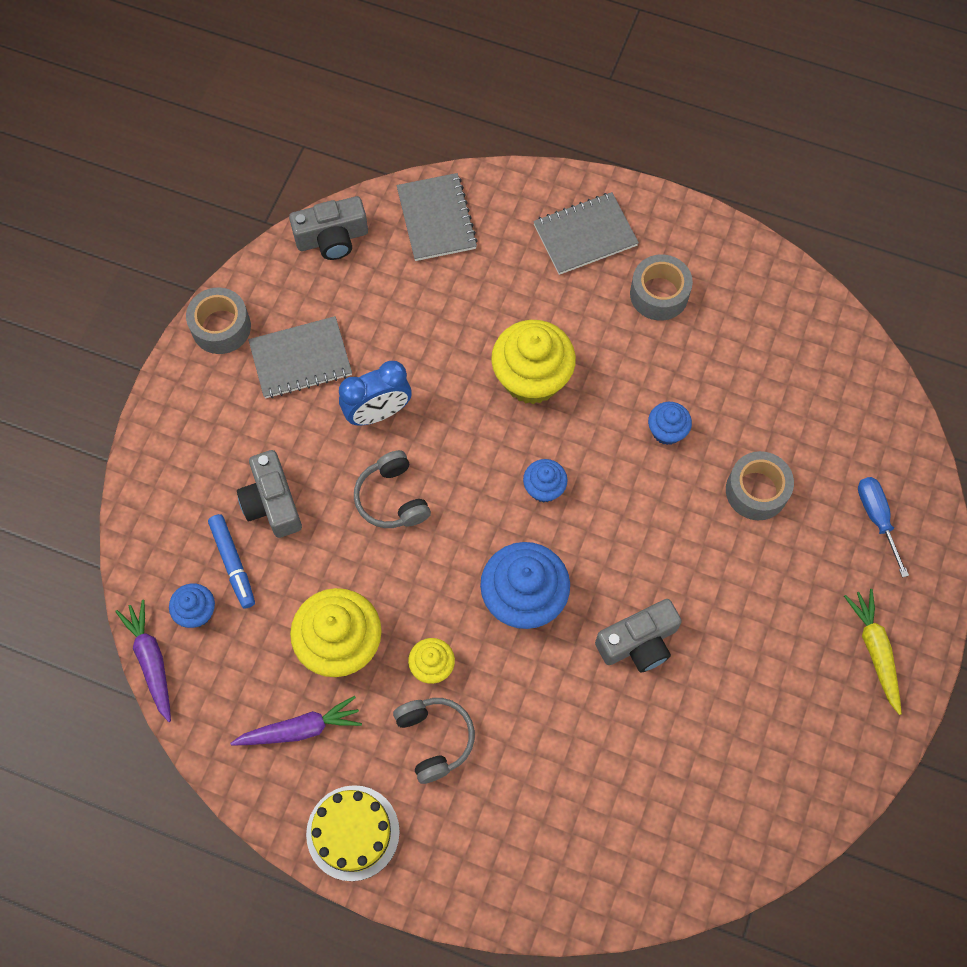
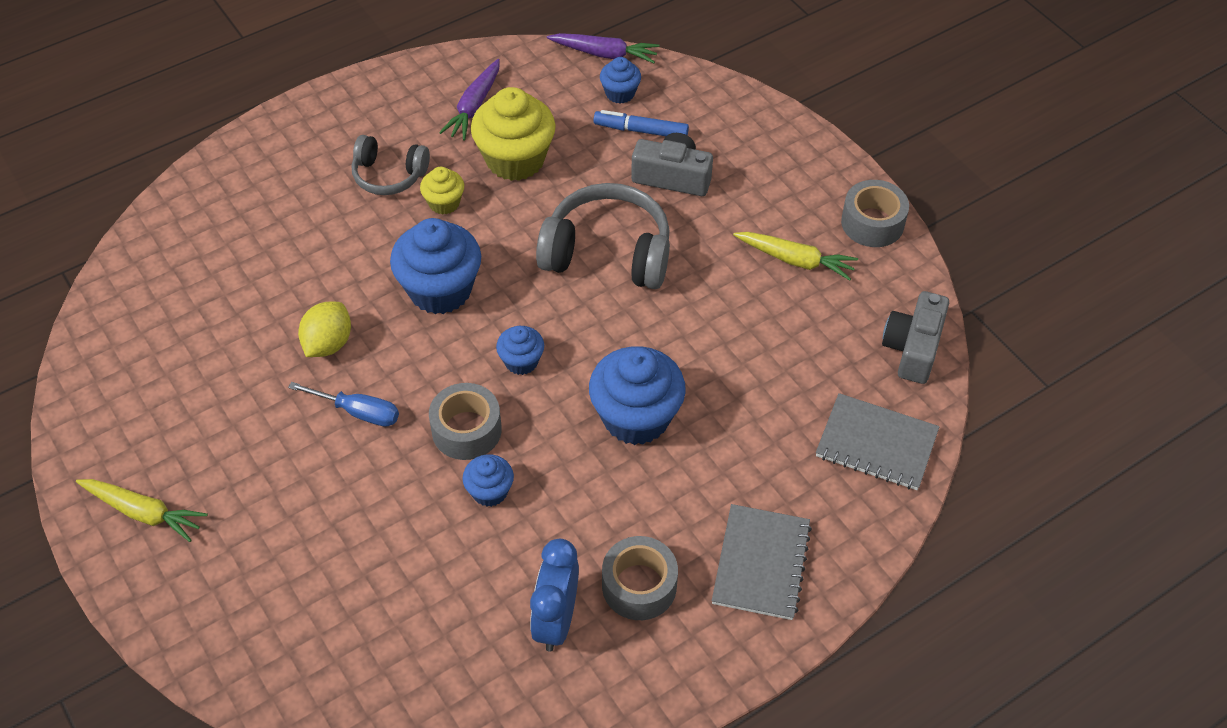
camera: 125 degrees right, 15 degrees down
(301, 359) = (795, 260): grey notebook -> yellow carrot
(353, 832) = (373, 98): yellow cake -> none
(378, 413) = (696, 285): blue clock -> blue clock (556, 620)
(392, 498) = (607, 253): grey headphones -> grey headphones, size x1.67
(531, 378) = (636, 417): yellow cupcake -> blue cupcake
(638, 642) = (328, 344): grey camera -> yellow lemon
(756, 491) = (367, 525): grey tape -> grey tape (466, 430)
(877, 518) = (245, 609): blue screwdriver -> blue screwdriver (358, 412)

